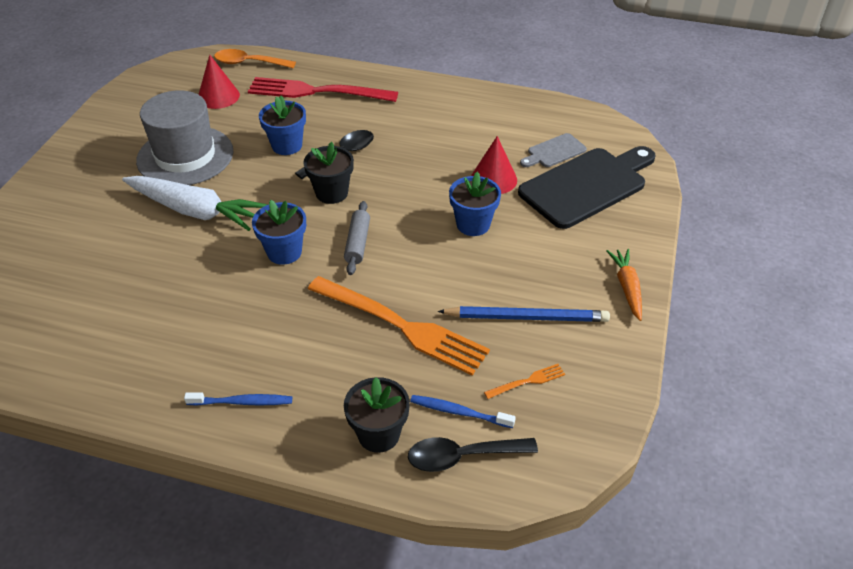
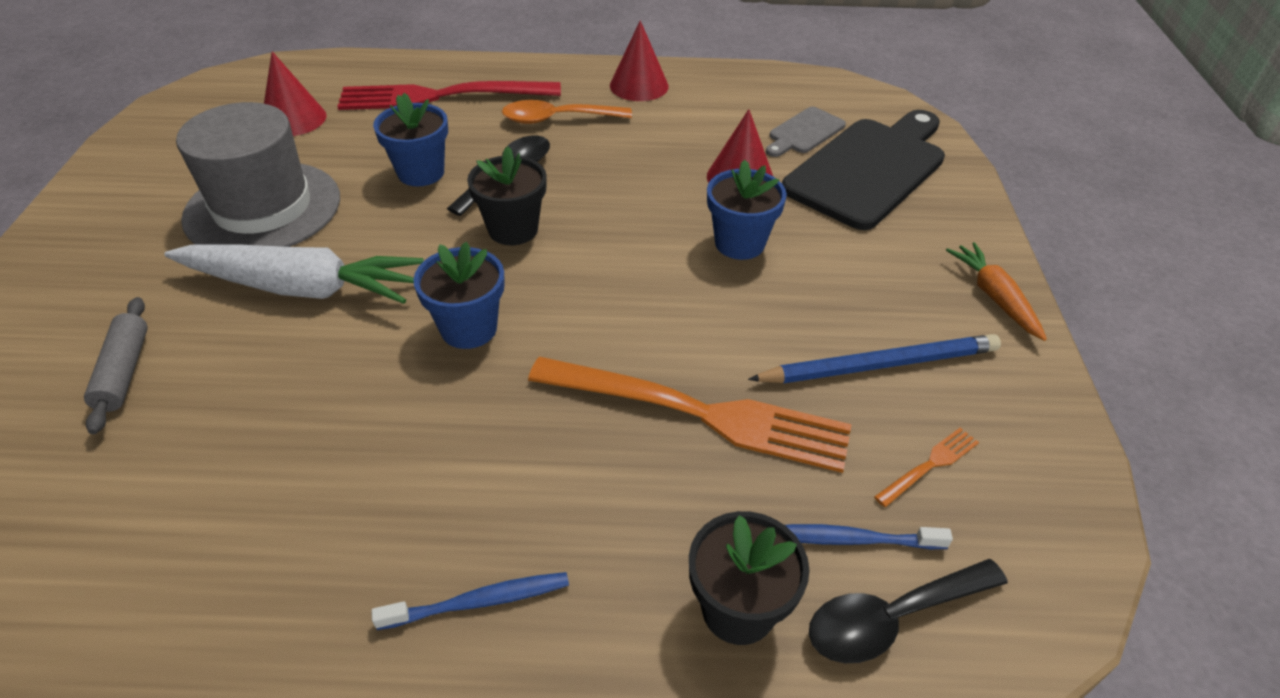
camera: 15 degrees left, 0 degrees up
(249, 63) = (328, 71): orange spoon -> orange spoon (557, 119)
(358, 243) = (580, 296): grey rolling pin -> grey rolling pin (124, 371)
(453, 100) = (639, 85): none -> red cone

